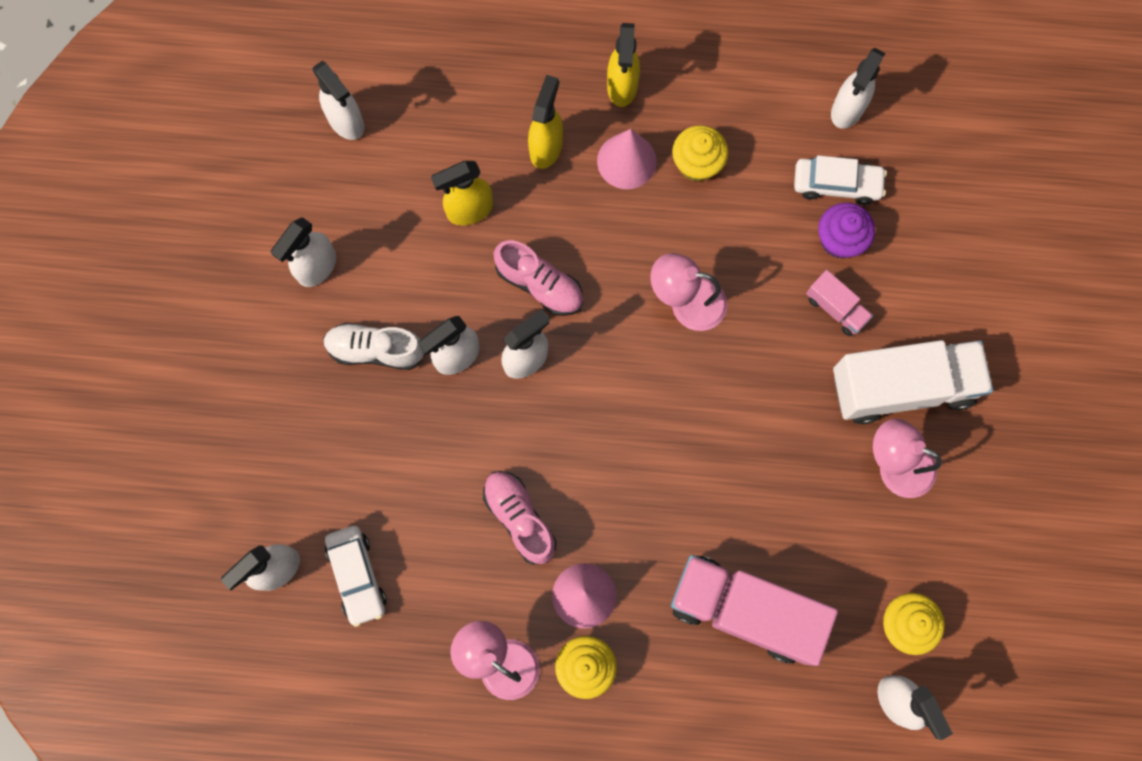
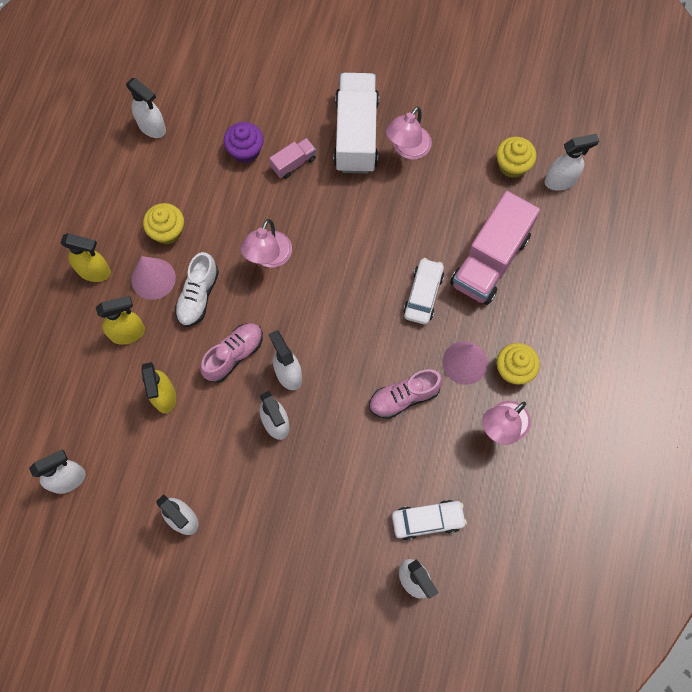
camera: 80 degrees left, 5 degrees down
(375, 350) = (259, 482): white shoe -> white shoe (198, 296)
(546, 147) = (128, 333): yellow spray bottle -> yellow spray bottle turned 135 degrees clockwise
(836, 184) = (205, 145): white car -> white car (423, 295)

